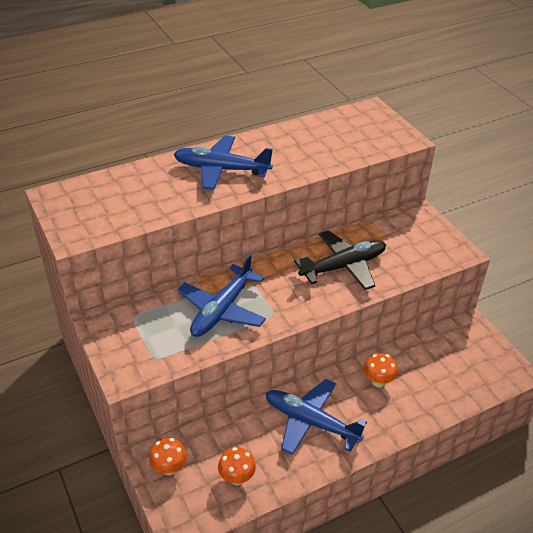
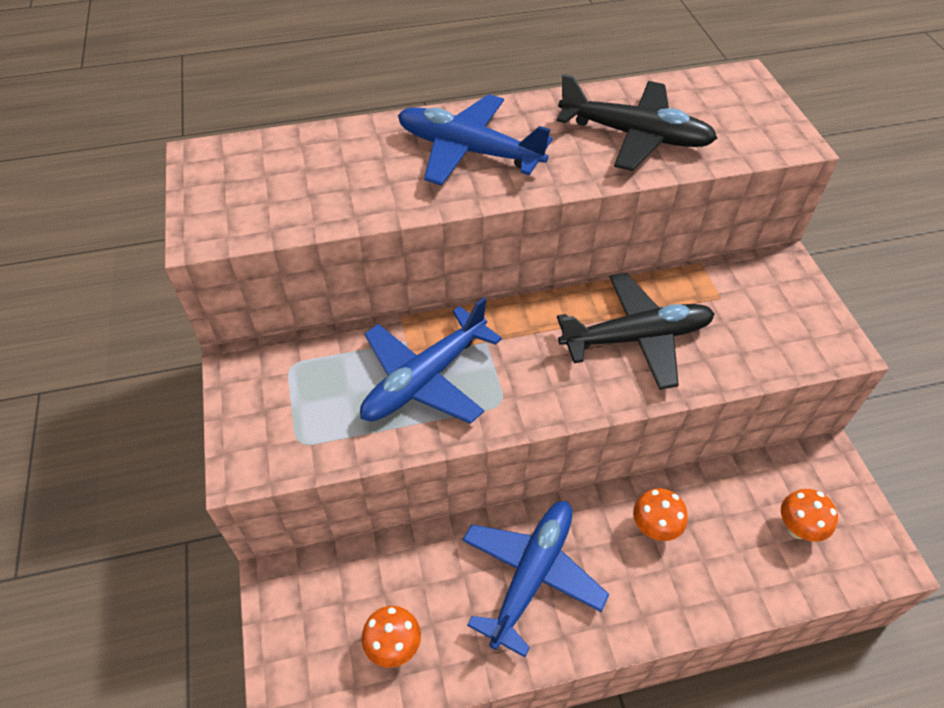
camera: 15 degrees right, 10 degrees up
(169, 468) = (300, 605): orange mushroom -> orange mushroom (797, 528)
(311, 422) = (531, 575): blue plane -> blue plane turned 75 degrees clockwise
(317, 148) = (634, 135): none -> black plane

